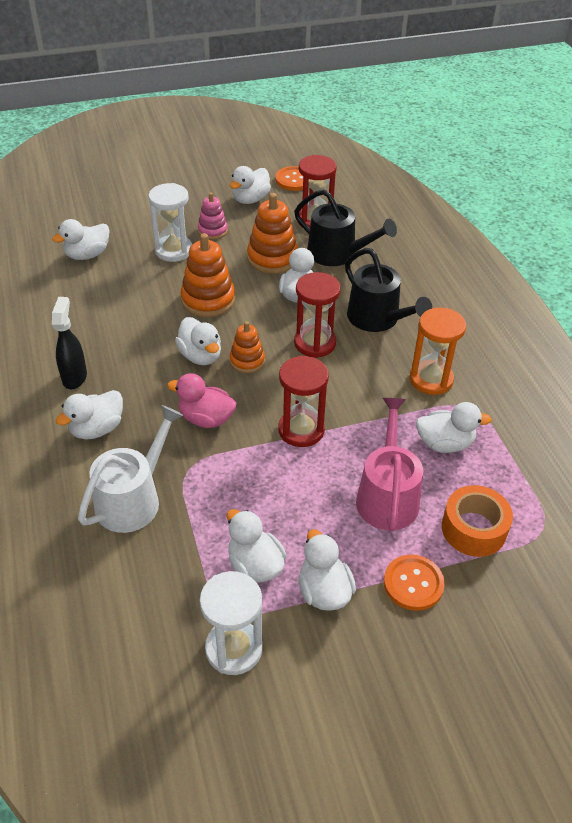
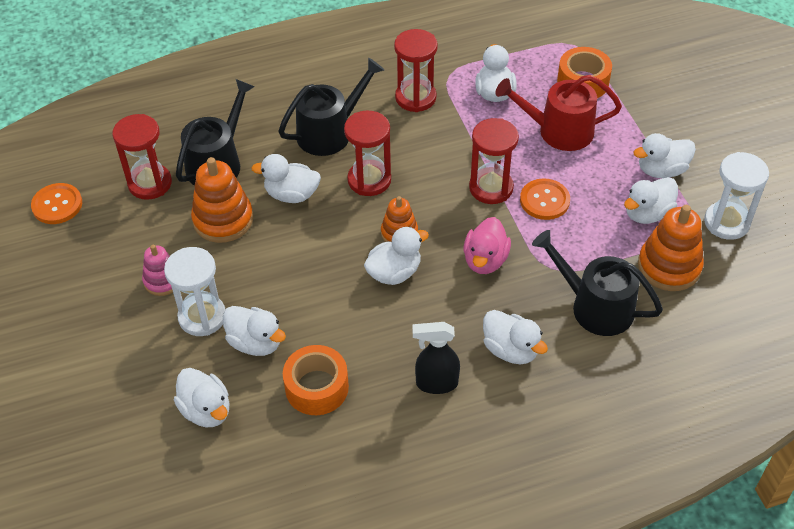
camera: 90 degrees left, 5 degrees up
(91, 309) = (317, 387): none -> orange tape
(133, 499) = (595, 306): white watering can -> black watering can
(208, 300) = (299, 274): orange stacking toy -> orange stacking toy (669, 266)
(250, 199) = (96, 247): white duck -> white duck (255, 343)
(387, 496) = (558, 131): pink watering can -> red watering can
(413, 583) = (641, 118): orange button -> orange button (544, 200)
(431, 379) = (415, 97): orange hourglass -> red hourglass

